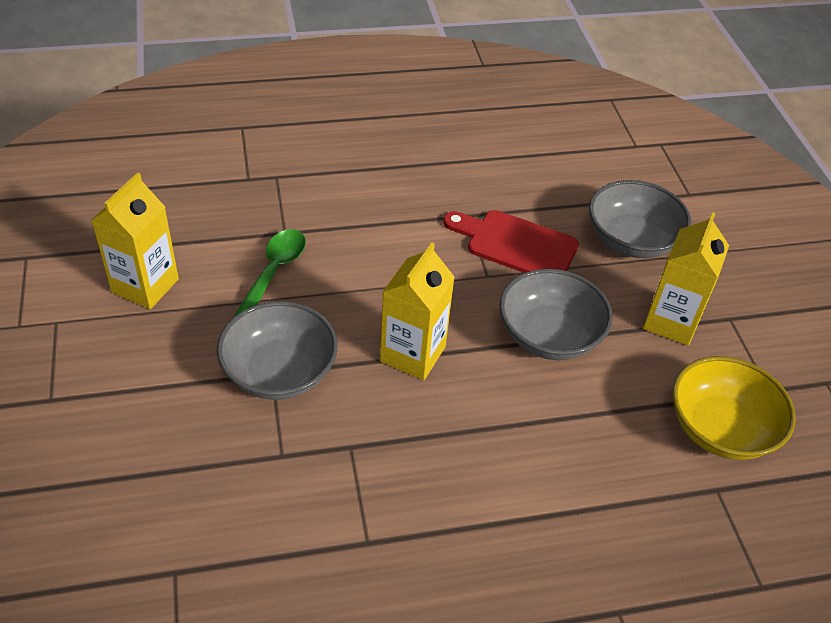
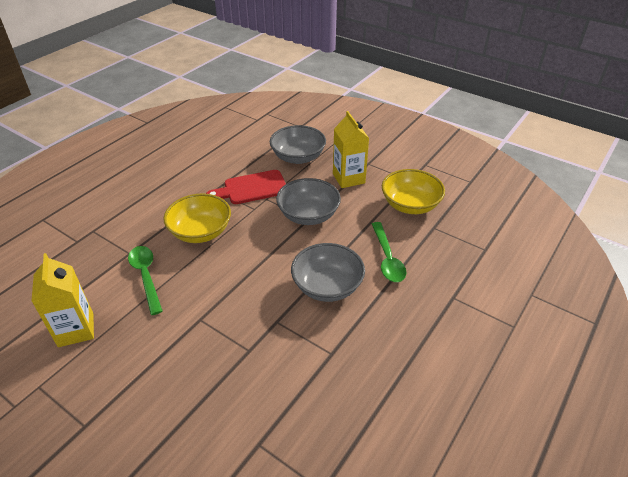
camera: 40 degrees left, 5 degrees down
(279, 372) = (203, 316): grey bowl -> grey bowl (327, 286)
(389, 262) = (200, 232): none -> yellow bowl
(413, 354) = (259, 263): yellow carton -> none
(588, 479) = (387, 258): none -> green spoon

